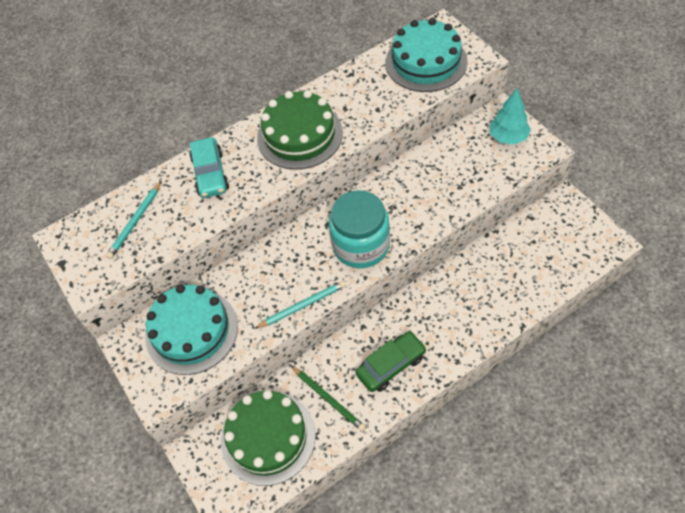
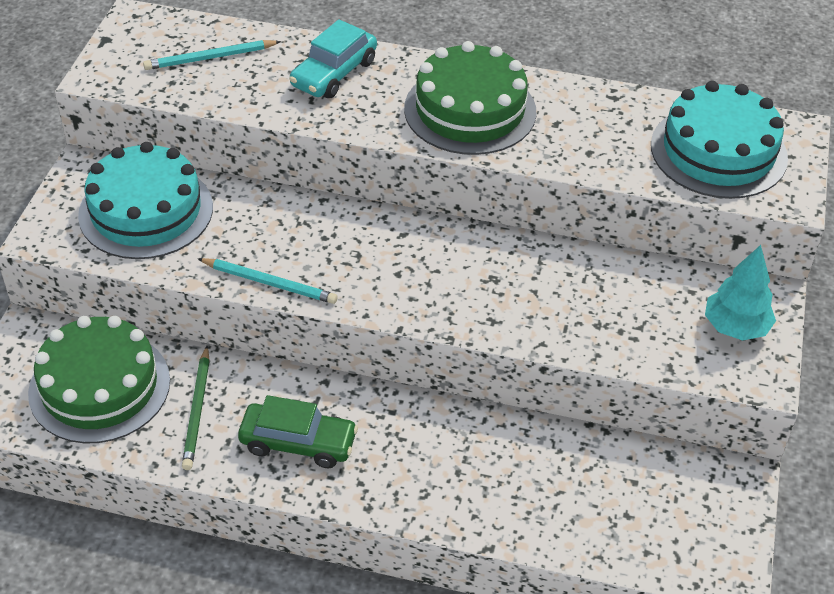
camera: 40 degrees right, 10 degrees down
(361, 245) = (406, 284): turquoise jar -> none

